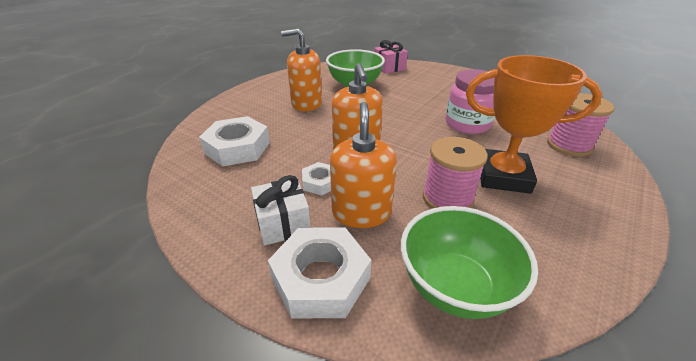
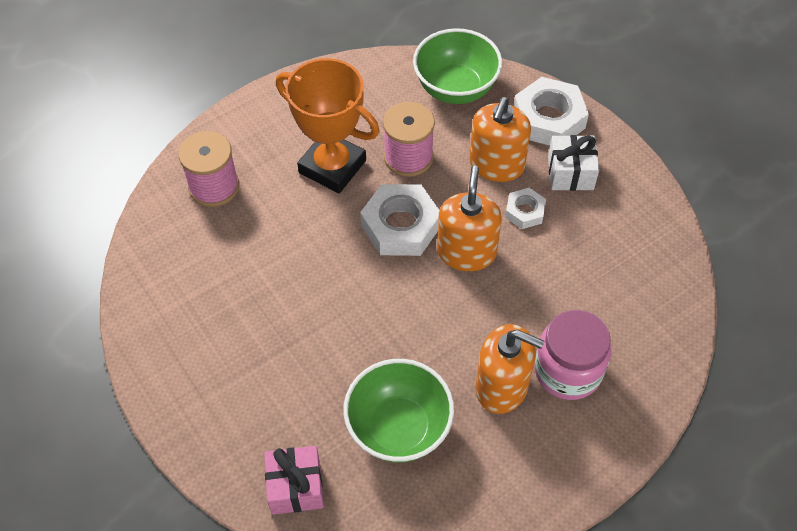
camera: 160 degrees left, 20 degrees up
(237, 148) = (613, 298): white nut -> white nut (401, 226)
(467, 124) = (296, 260): pink jar -> pink jar (567, 371)

